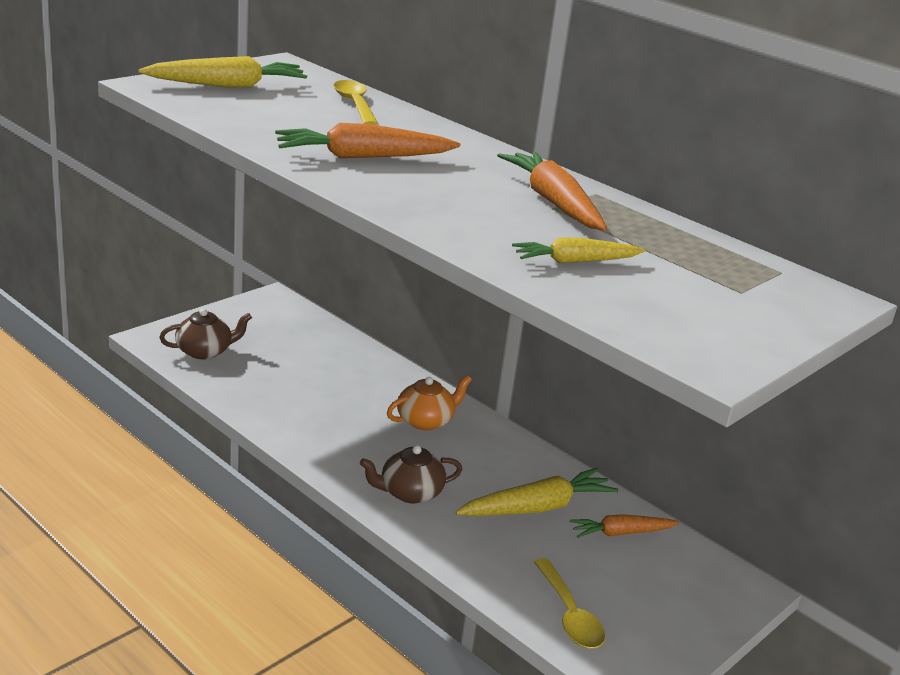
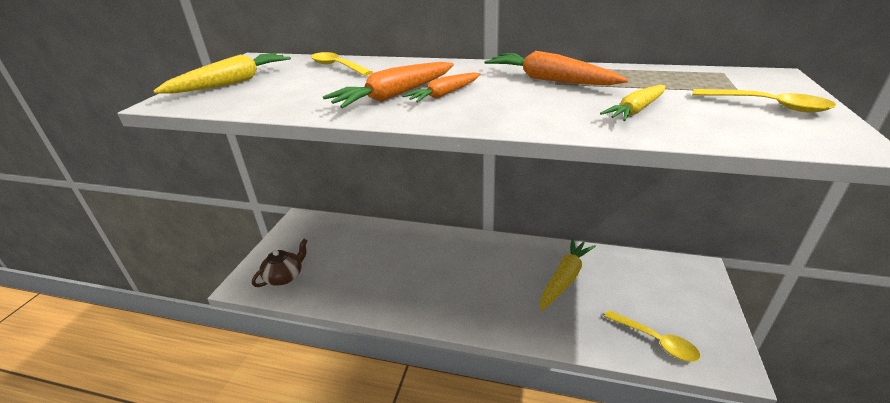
camera: 25 degrees left, 5 degrees up
(410, 493) = (495, 309): brown teapot -> none
(426, 420) = (455, 255): orange teapot -> none
(621, 533) = (616, 270): orange carrot -> orange carrot (444, 94)
(730, 313) = (767, 105): none -> yellow spoon

